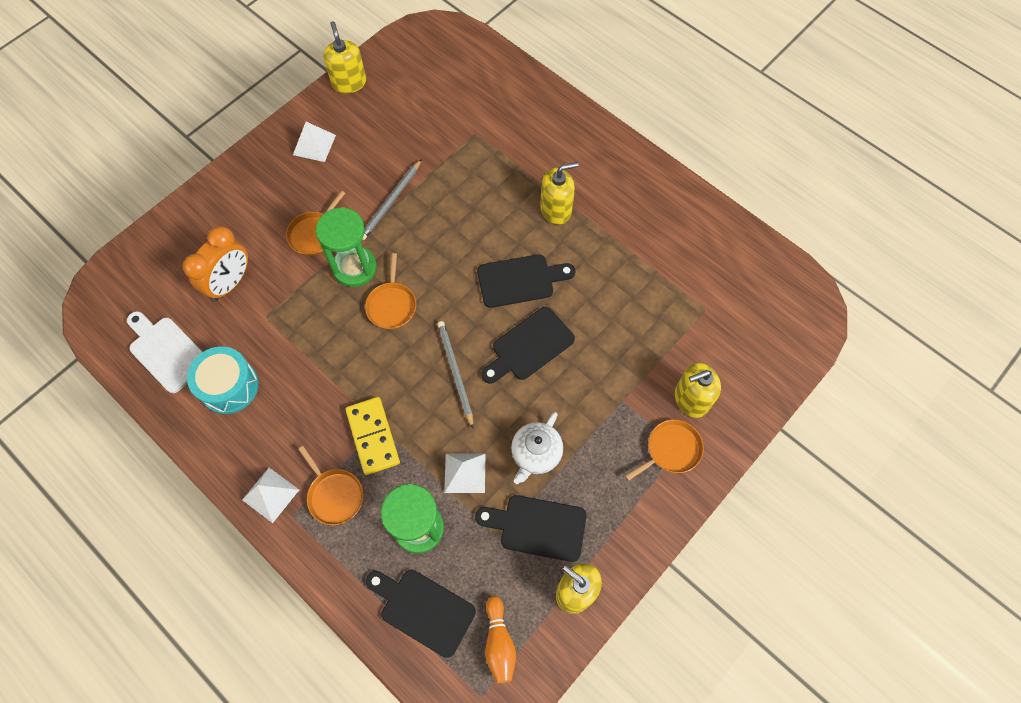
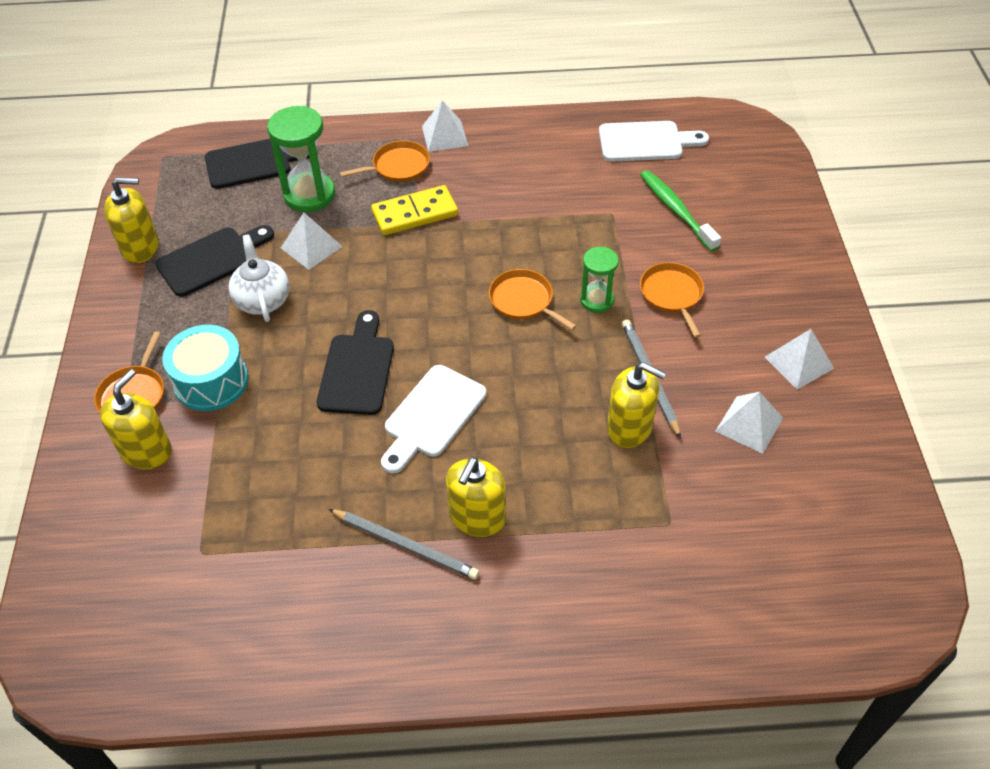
camera: 135 degrees right, 15 degrees down
(229, 386) = (567, 159): turquoise drum -> turquoise drum (211, 381)
(230, 283) = (676, 210): orange clock -> green toothbrush
(334, 495) = (398, 166): orange pan -> orange pan turned 150 degrees clockwise
(349, 83) = (876, 452): yellow soap dispenser -> yellow soap dispenser (629, 427)
(355, 268) = (597, 300): green hourglass -> green hourglass, size x0.60
(373, 436) = (415, 214): yellow domino -> yellow domino turned 45 degrees counterclockwise
(381, 140) = (749, 424): none -> white pyramid
(455, 372) = (401, 299): grey pencil -> grey pencil (405, 545)
(499, 642) = (176, 185): orange bowling pin -> none
(520, 280) = (432, 416): black cutting board -> white cutting board

